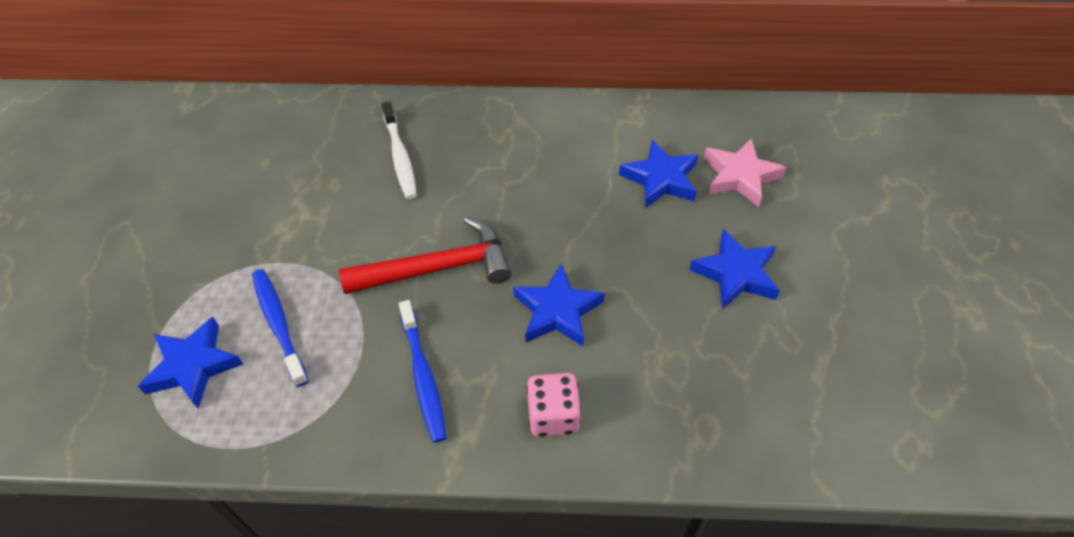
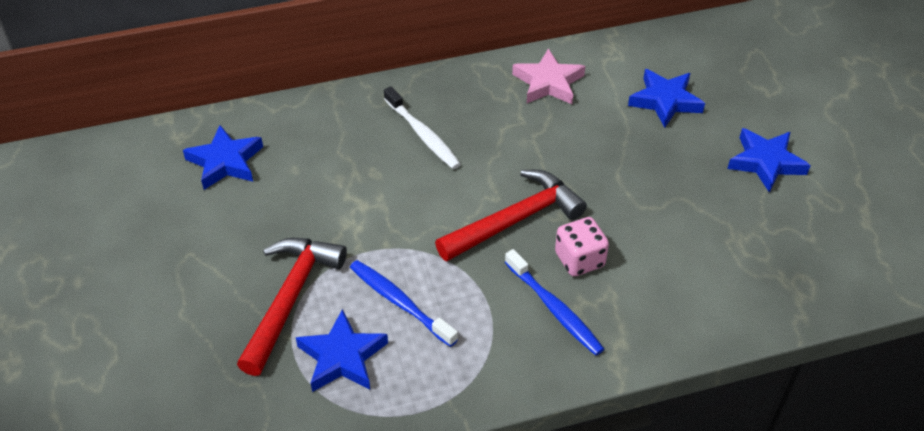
camera: 20 degrees left, 5 degrees down
(184, 291) = (290, 298): none -> red hammer
(553, 416) = (679, 309): pink dice -> pink dice (579, 260)
(557, 311) = (638, 228): blue star -> blue star (225, 162)
(740, 176) = (729, 84): pink star -> pink star (548, 83)

